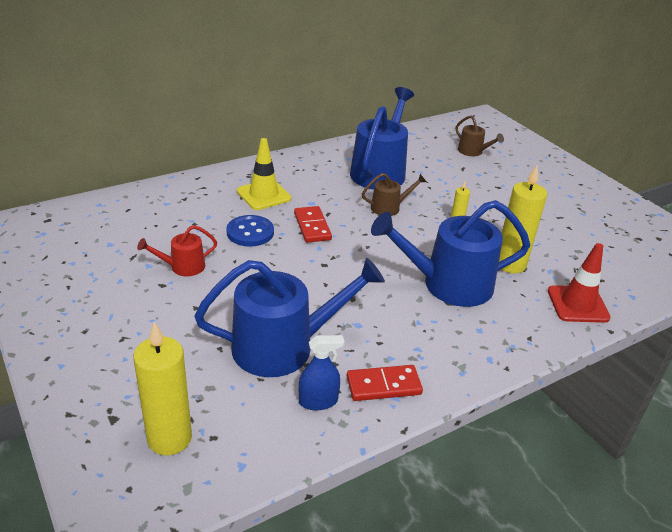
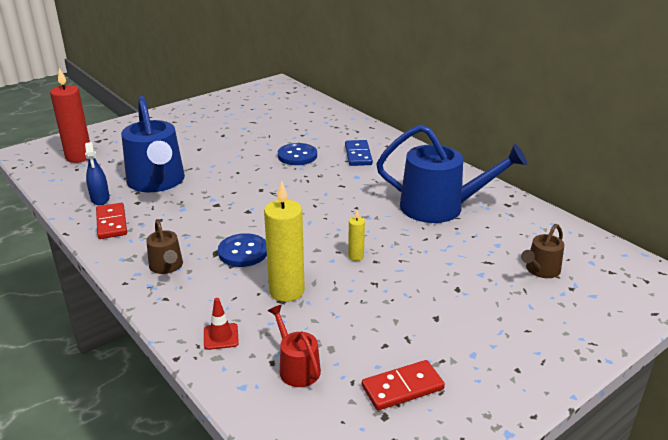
camera: 85 degrees right, 5 degrees down
(169, 438) = (79, 157): yellow candle -> red candle
(183, 267) = (244, 138): red watering can -> red watering can (297, 368)
(264, 195) = (358, 155): yellow traffic cone -> blue domino
(312, 226) = (316, 180): red domino -> red domino (402, 387)
(389, 207) = (367, 215): brown watering can -> brown watering can (167, 266)
(449, 284) = (243, 252): blue watering can -> blue button
(577, 304) = (221, 336): red traffic cone -> red traffic cone, size x0.57

